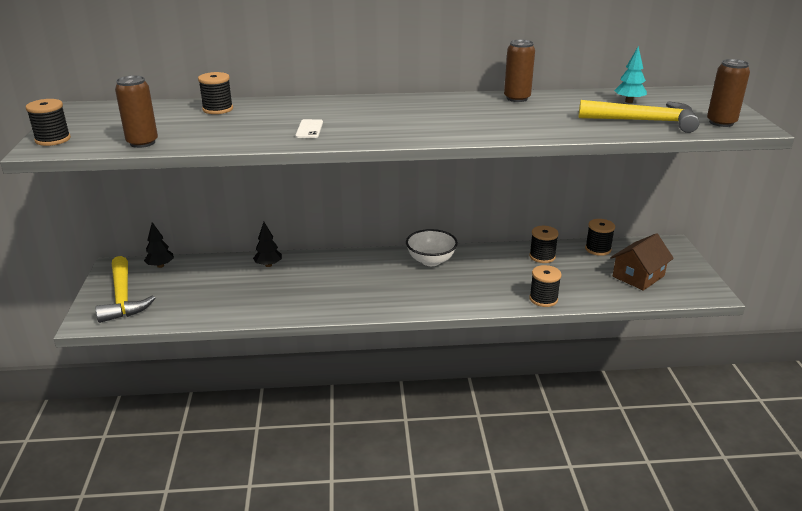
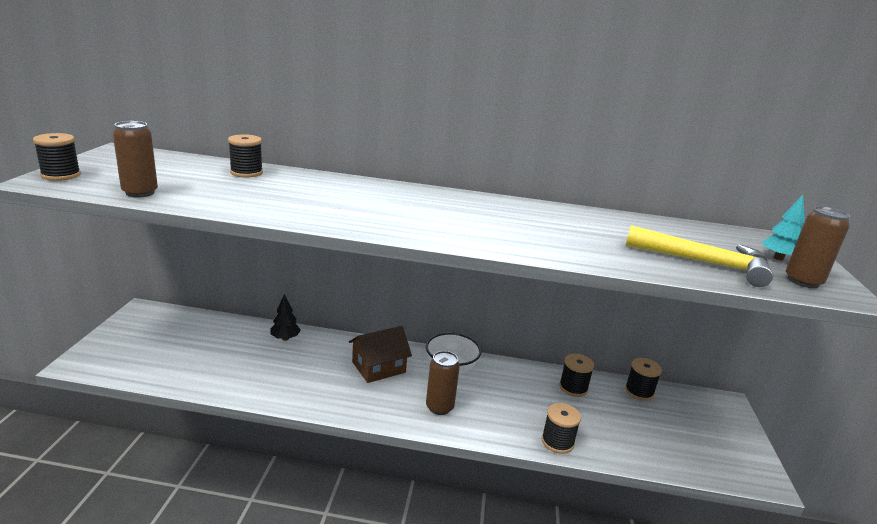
camera: 10 degrees right, 5 degrees down
(123, 298) = (127, 345): yellow hammer -> none
(160, 266) = (184, 318): black tree -> none
(309, 129) = (319, 207): white phone -> none
(517, 98) = (564, 212): brown can -> brown can (439, 407)
(629, 101) = (693, 236): turquoise tree -> turquoise tree (778, 258)
(638, 276) = (678, 436): brown house -> brown house (378, 367)

